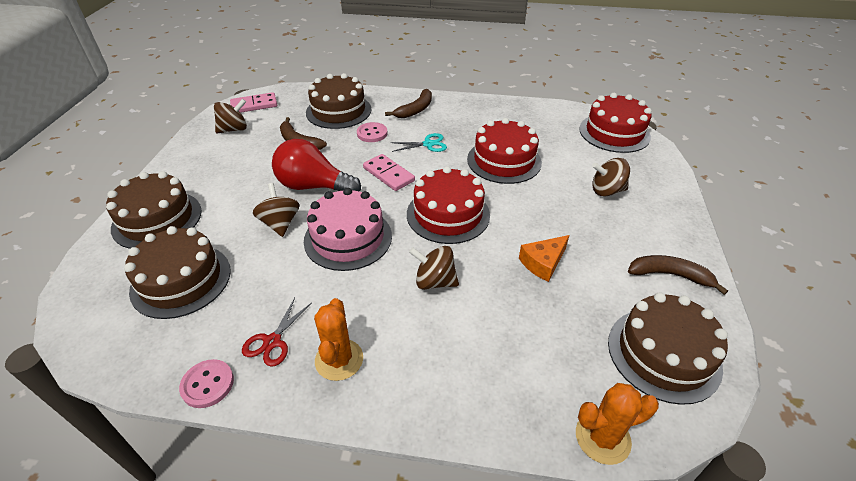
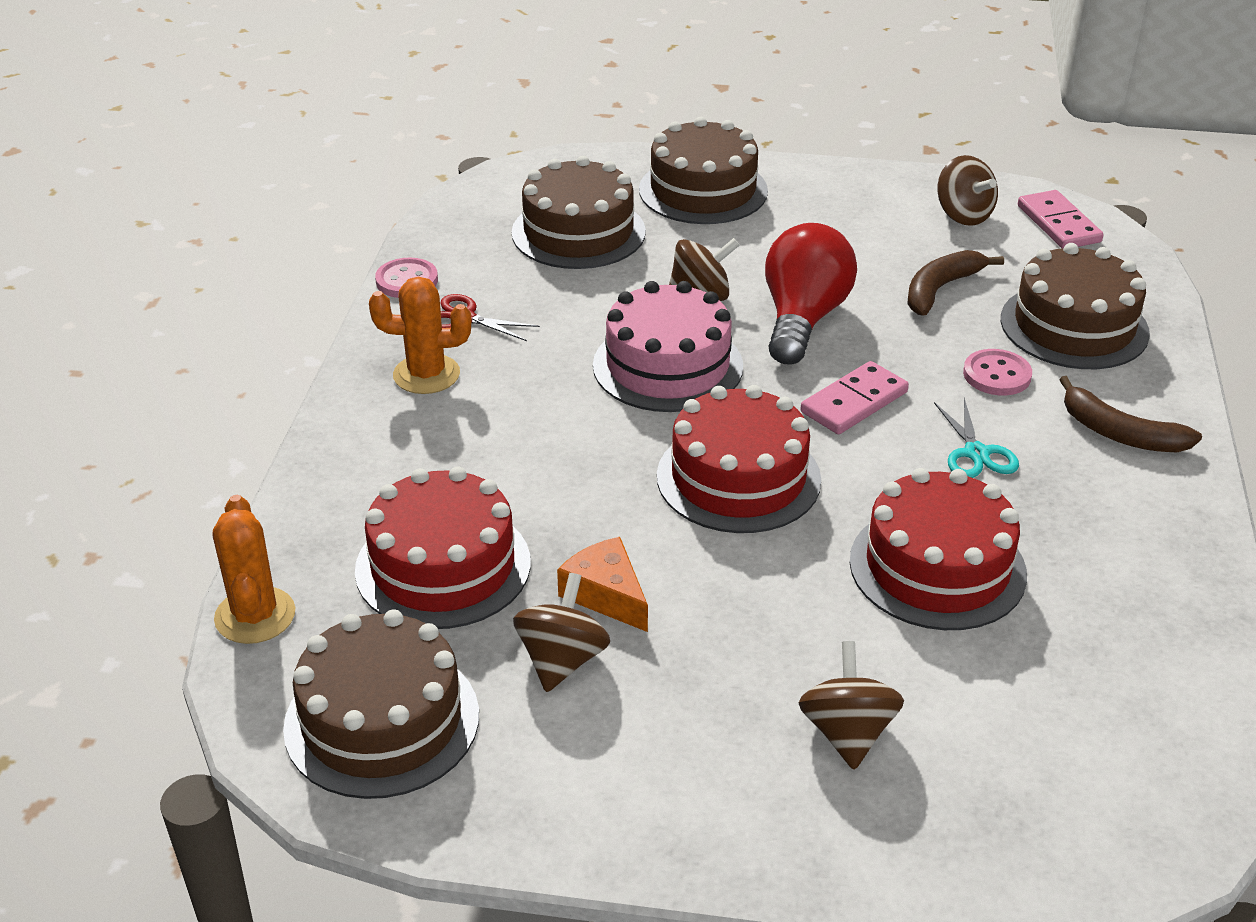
camera: 90 degrees right, 5 degrees down
(434, 281) = (565, 460): brown spinning top -> brown spinning top (562, 660)
(614, 132) = (1130, 803): red cake -> red cake (443, 566)
(670, 275) = (567, 781): brown banana -> none

